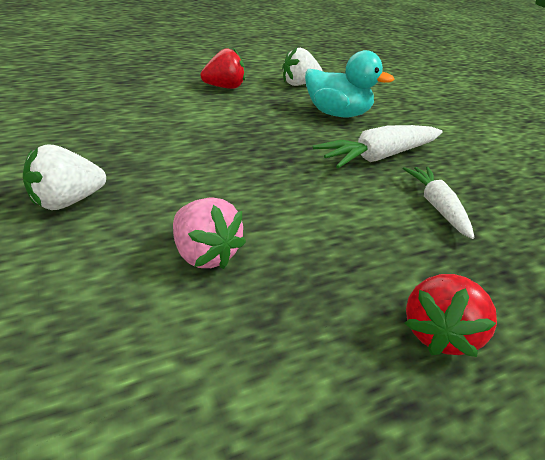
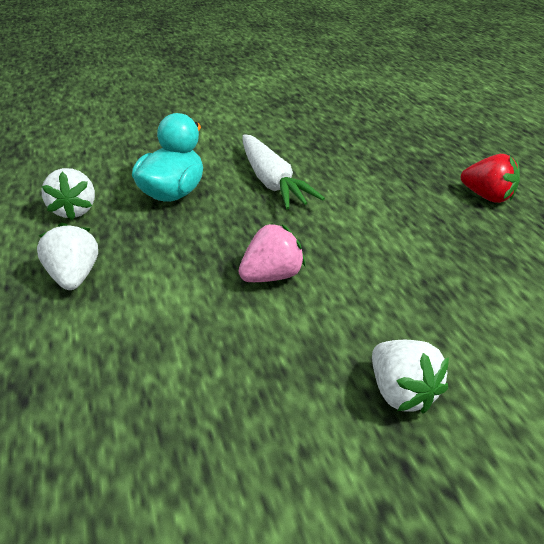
camera: 80 degrees left, 0 degrees up
(205, 254) = (452, 289): pink strawberry -> pink strawberry (272, 276)
(224, 87) = (74, 277): red strawberry -> white strawberry
(436, 206) = (350, 169): white carrot -> none

